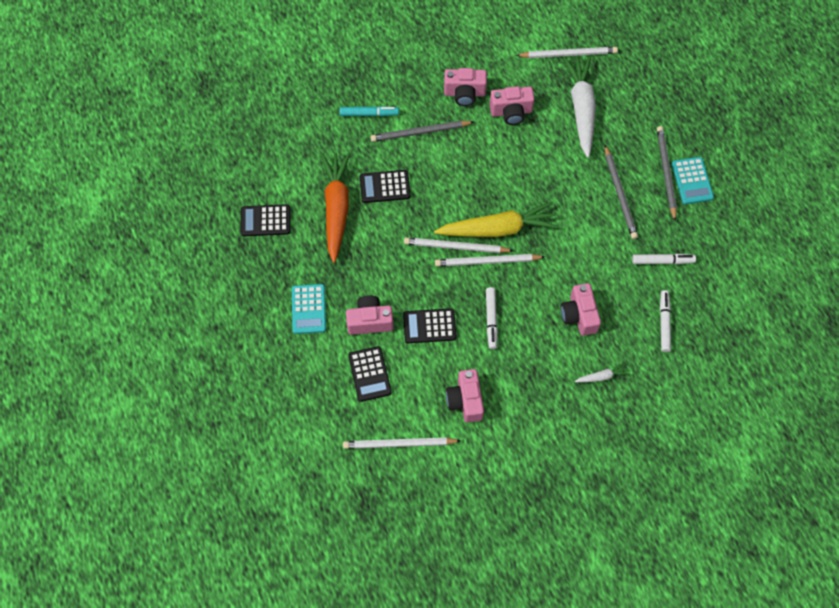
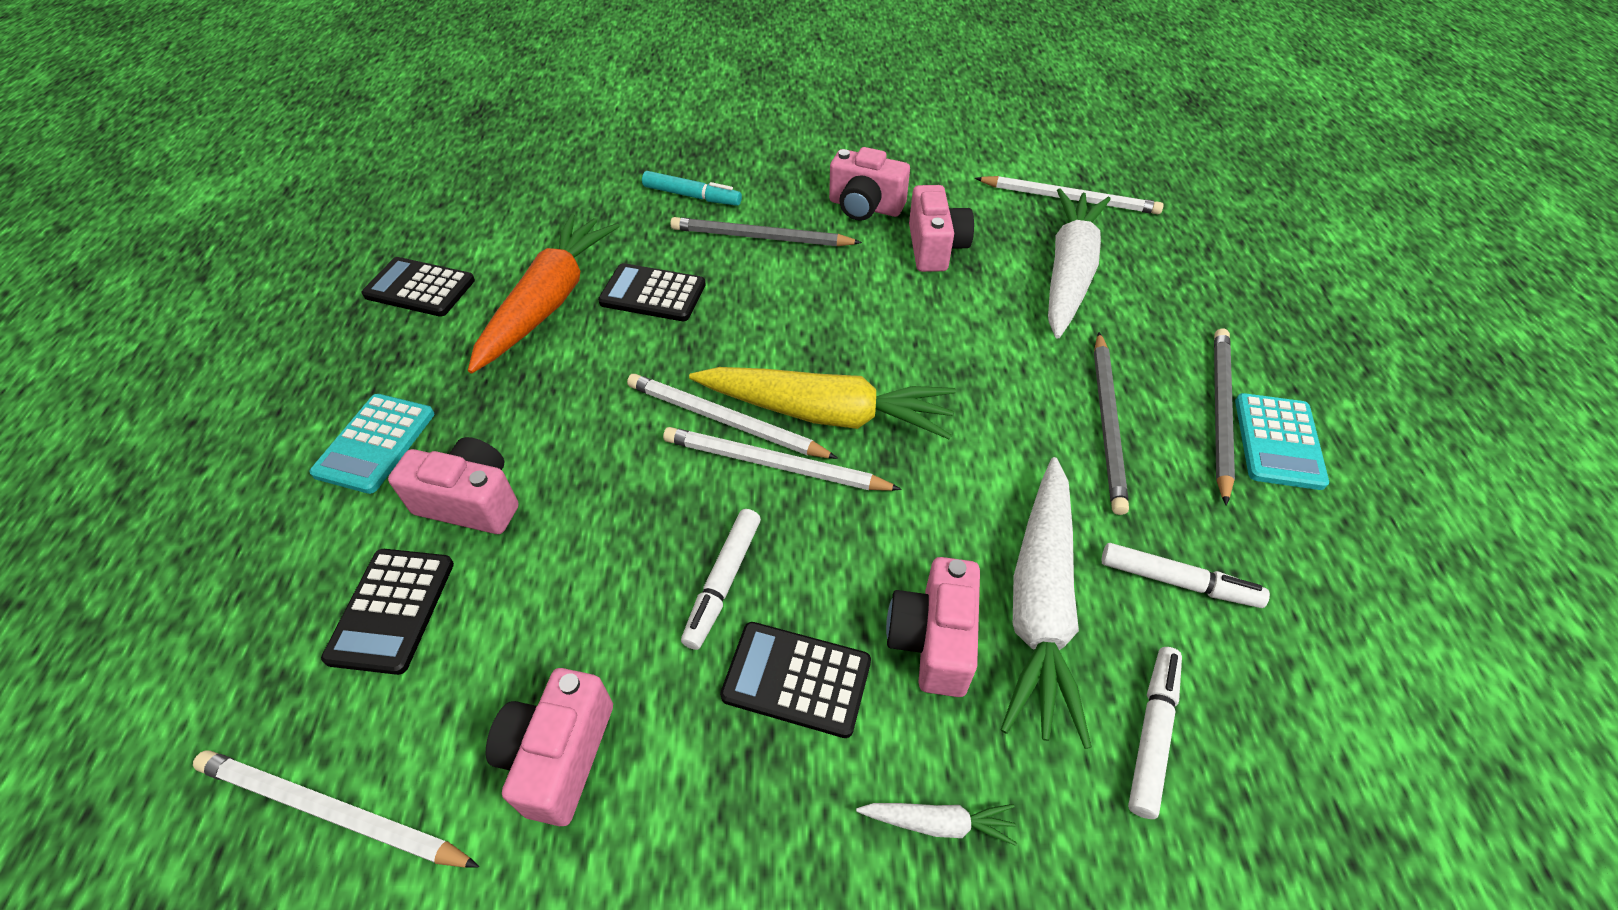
camera: 20 degrees right, 15 degrees down
(429, 326) = (583, 551): black calculator -> black calculator (796, 679)
(511, 112) = (935, 248): pink camera -> pink camera turned 105 degrees counterclockwise
(614, 288) = (1040, 605): none -> white carrot

